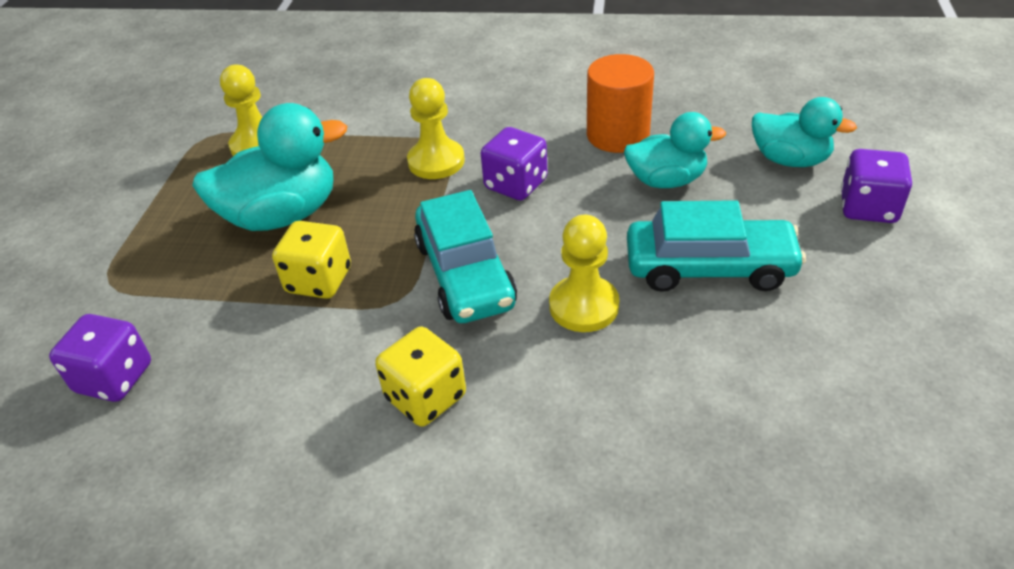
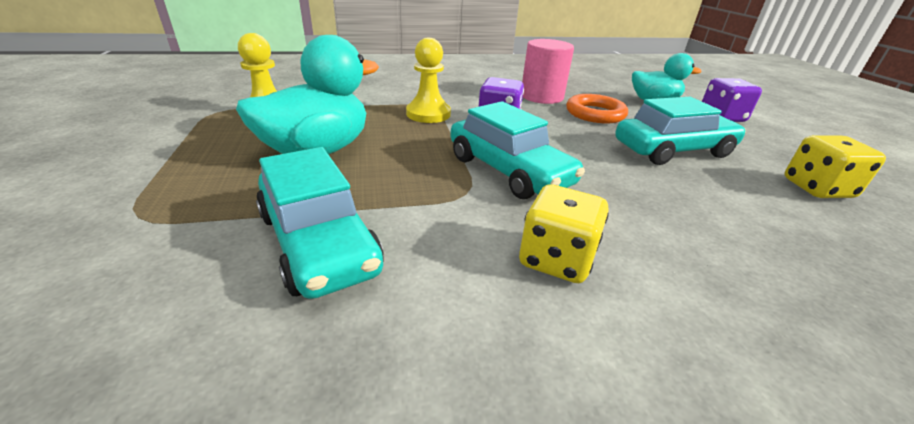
camera: 25 degrees left, 10 degrees down
(114, 378) = (173, 306): purple dice -> none
(234, 338) = (318, 242): none -> turquoise car
(319, 280) = (382, 188): yellow dice -> yellow dice (817, 188)
(584, 306) = (617, 179): yellow pawn -> none
(617, 135) = (541, 97): orange cylinder -> pink cylinder
(666, 180) = (595, 113): turquoise duck -> orange ring

